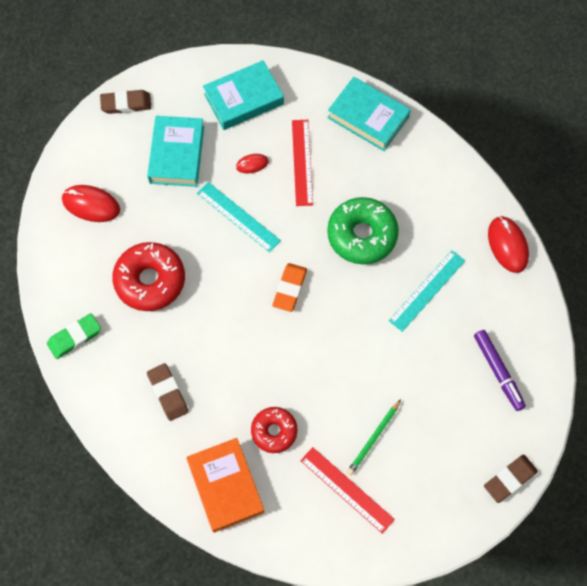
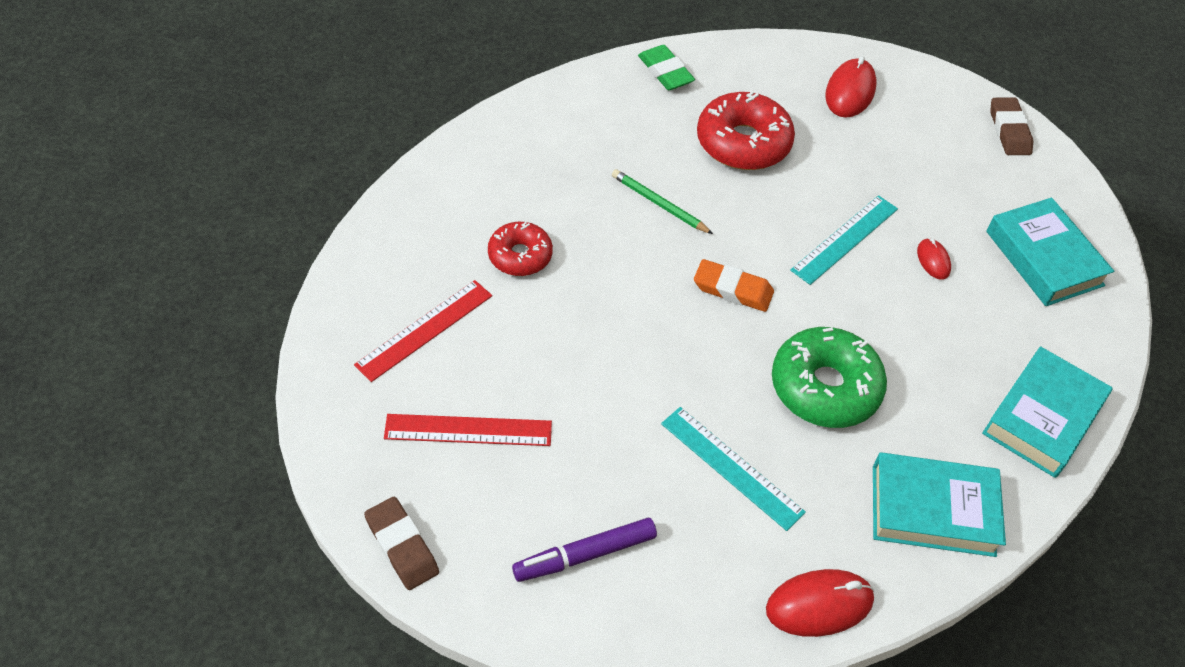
camera: 90 degrees right, 15 degrees down
(168, 393) = (585, 152): brown eraser -> none
(177, 154) = (937, 178): turquoise book -> turquoise book (933, 510)
(226, 486) = (453, 201): orange book -> none
(302, 162) = (945, 321): red ruler -> red ruler (468, 430)
(373, 438) = (494, 369): green pencil -> green pencil (659, 204)

